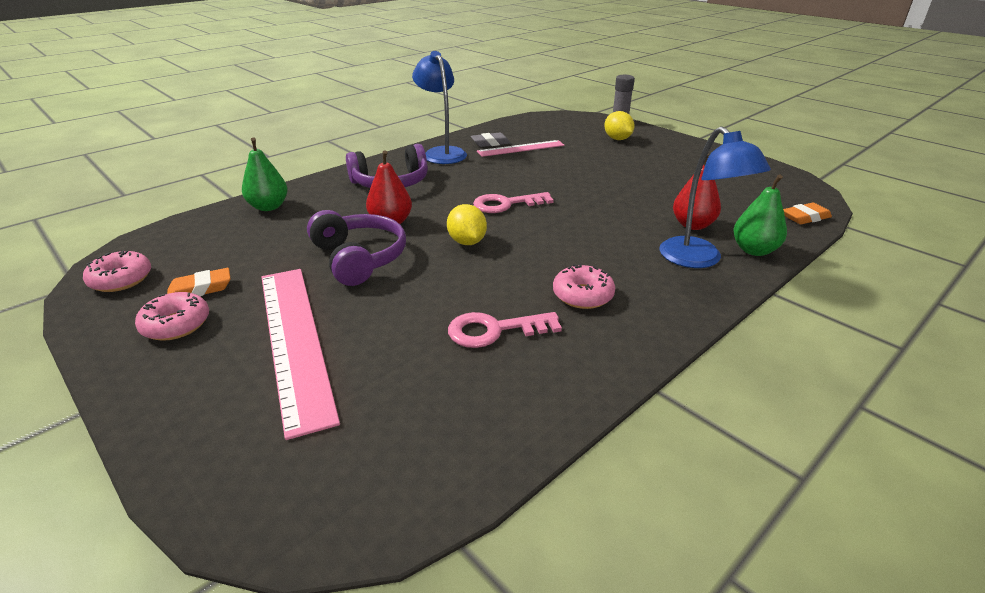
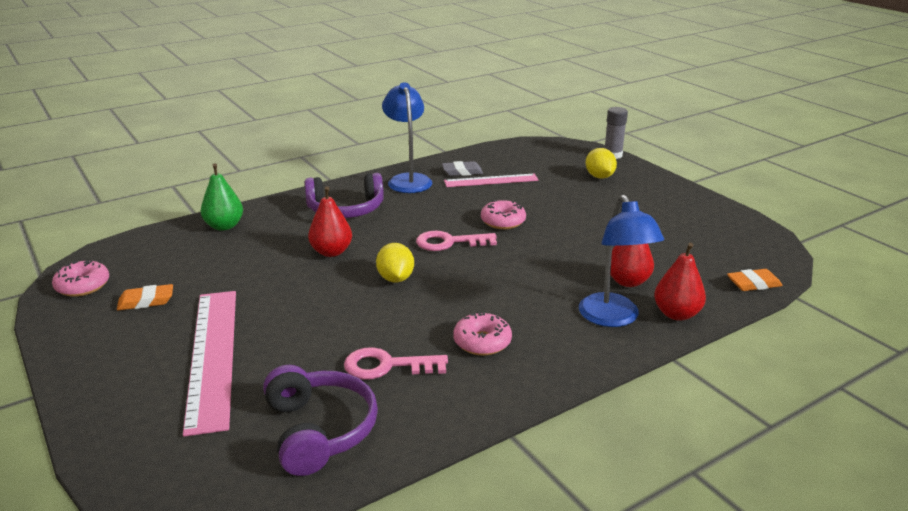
camera: 10 degrees right, 5 degrees down
(176, 325) = (119, 331): pink donut -> pink donut (503, 221)
(358, 258) = (290, 286): purple headphones -> purple headphones (319, 430)
(754, 250) = (676, 314): green pear -> red pear

